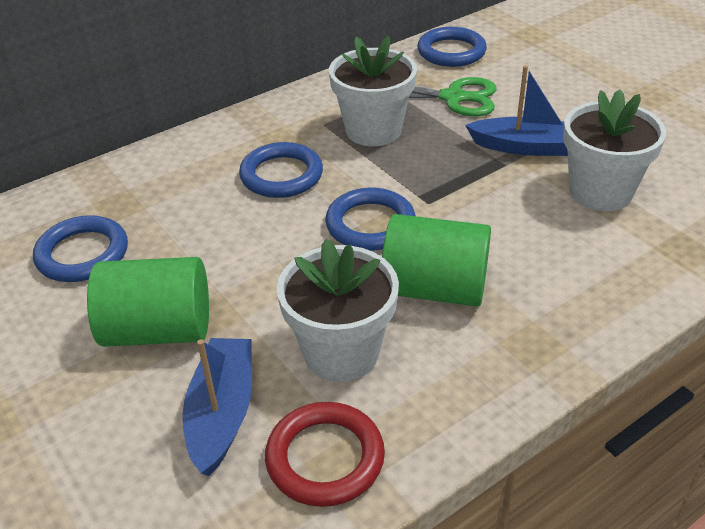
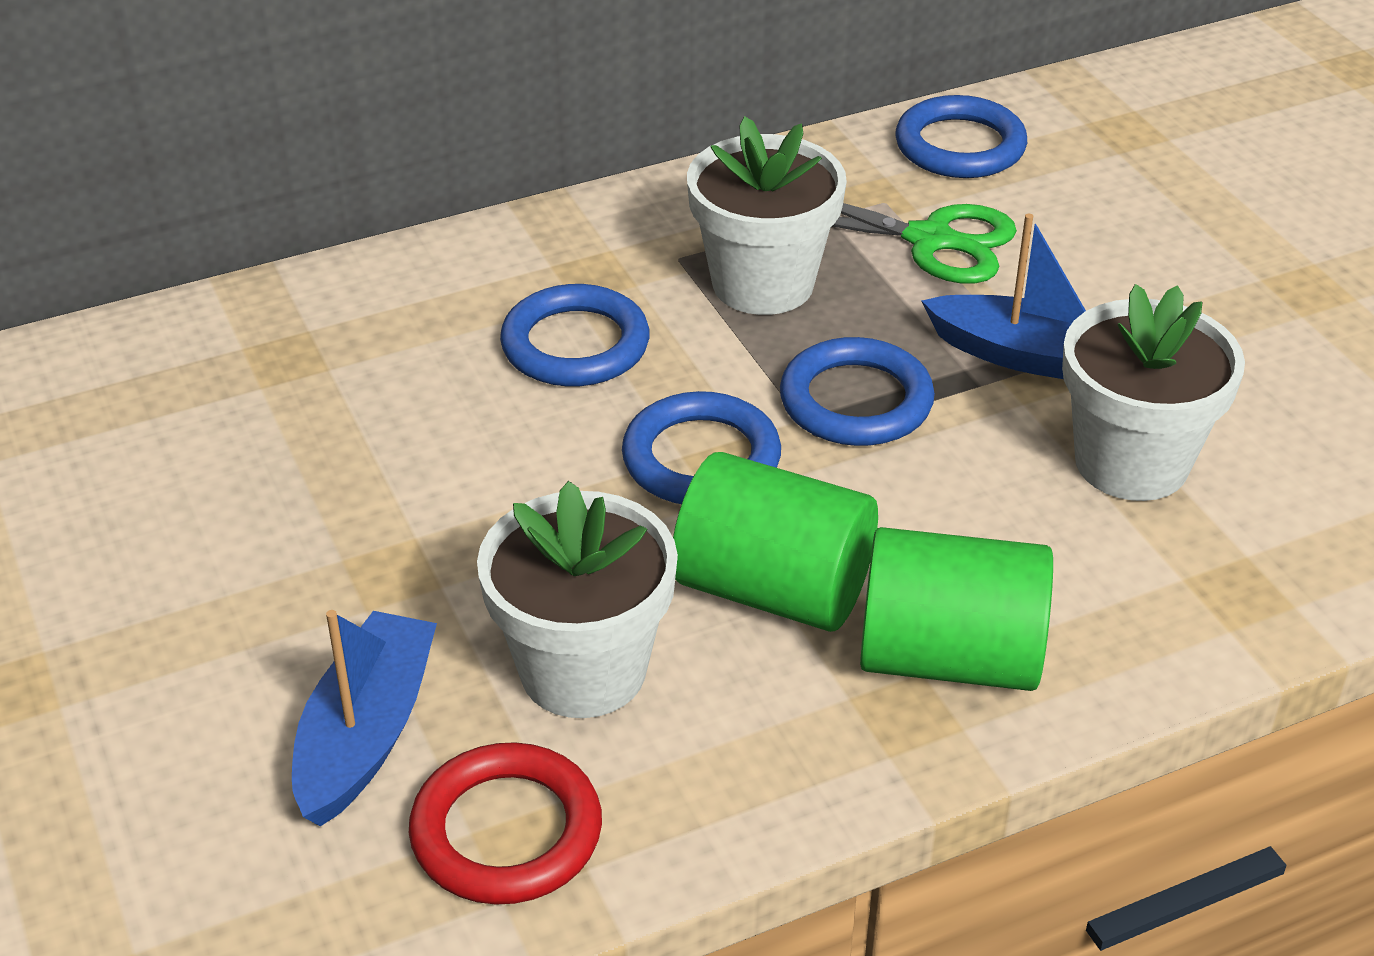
camera: 10 degrees right, 0 degrees up
(82, 254) = (208, 435): blue ring -> blue ring (856, 401)
(158, 330) = (300, 584): green cylinder -> green cylinder (949, 657)

